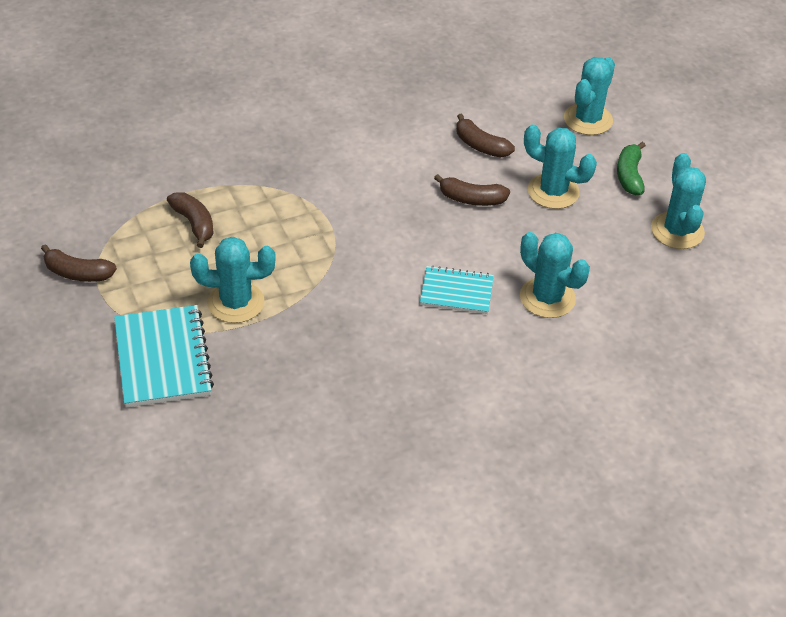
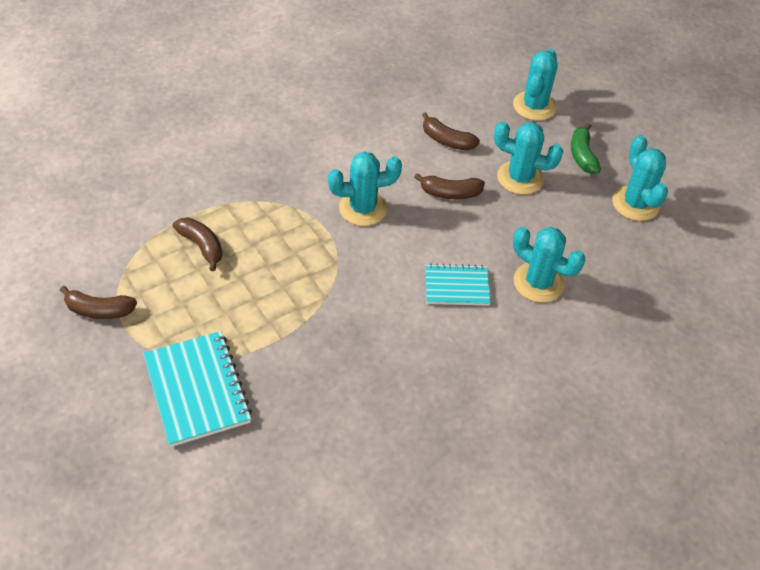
camera: 10 degrees left, 5 degrees up
(235, 302) = (256, 322): turquoise cactus -> turquoise cactus (363, 208)

